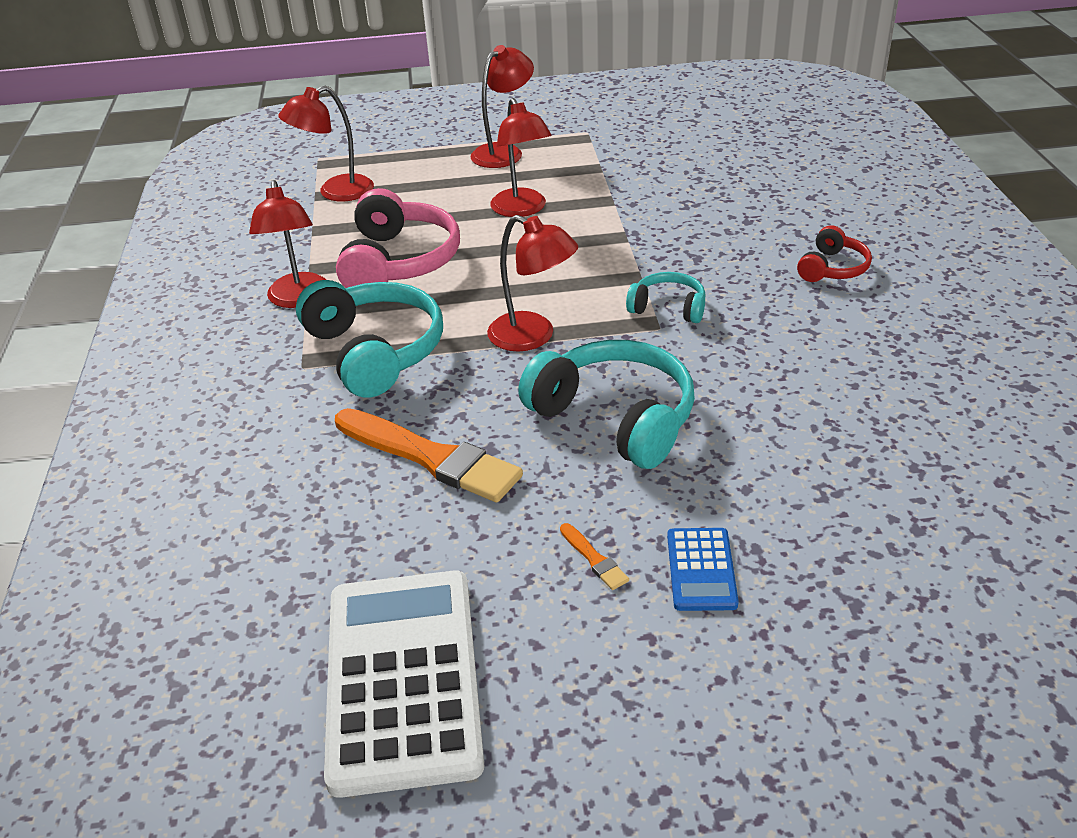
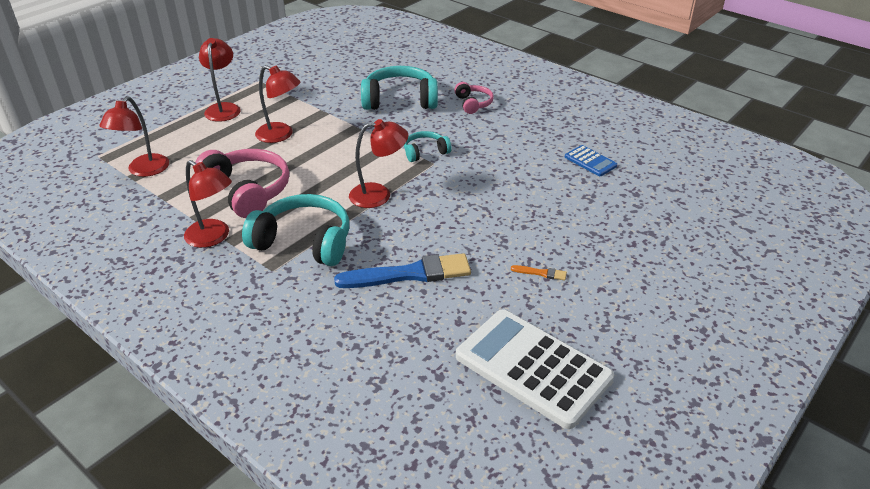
camera: 45 degrees left, 0 degrees up
(431, 457) = (409, 274): orange brush -> blue brush
(615, 418) = (469, 212): turquoise headphones -> turquoise headphones (400, 100)
(701, 570) = (585, 252): blue calculator -> blue calculator (590, 161)
(832, 268) = (473, 103): red headphones -> pink headphones

